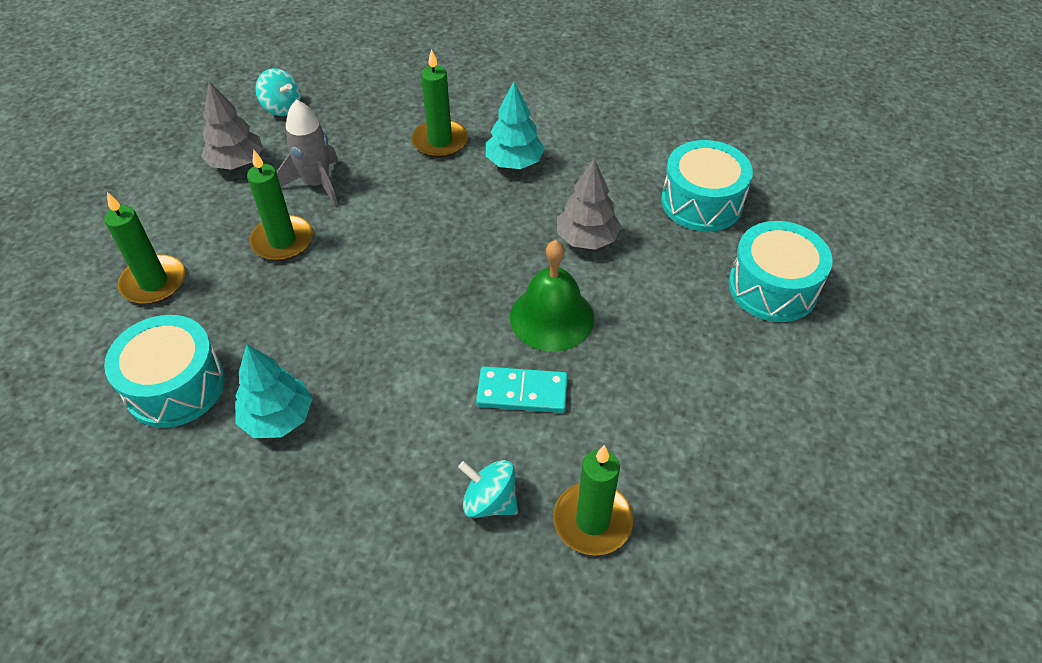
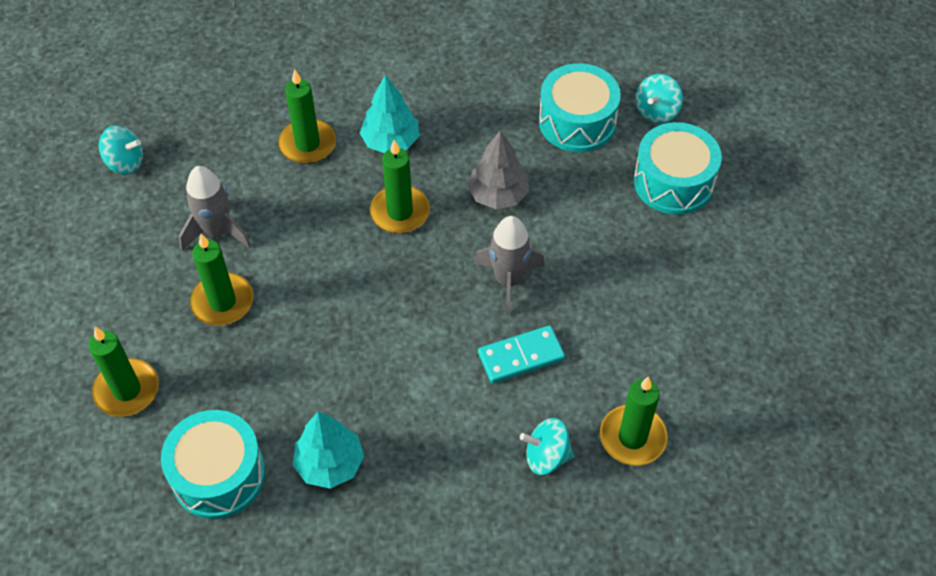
camera: 25 degrees left, 5 degrees up
(237, 163) = (121, 239): grey tree -> none
(486, 222) = (400, 212): none -> green candle
(552, 317) = (508, 280): green bell -> grey rocket
(788, 219) = (656, 112): none -> turquoise spinning top

